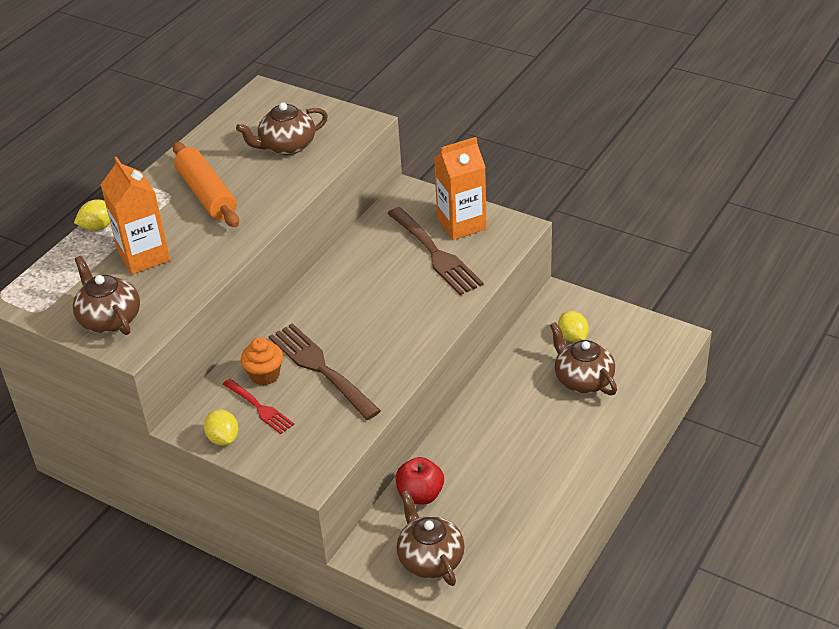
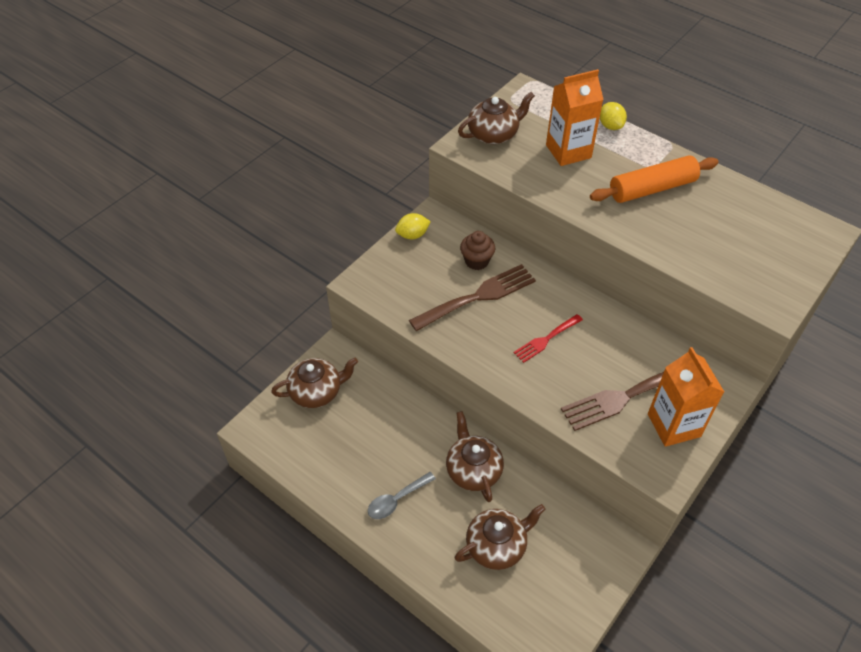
camera: 95 degrees right, 10 degrees up
(260, 408) = (440, 257): red fork -> red fork (546, 339)
(265, 375) = (476, 261): orange cupcake -> brown cupcake
(286, 146) = (729, 245): brown teapot -> brown teapot (473, 470)
(420, 495) = (382, 392): red apple -> none
(555, 460) = (397, 500): none -> grey spoon
(572, 337) = (559, 549): yellow lemon -> none

